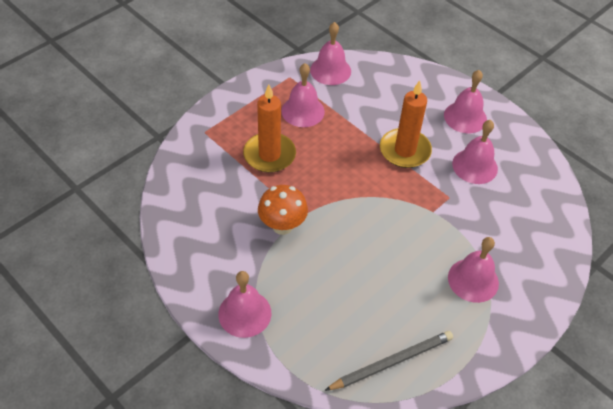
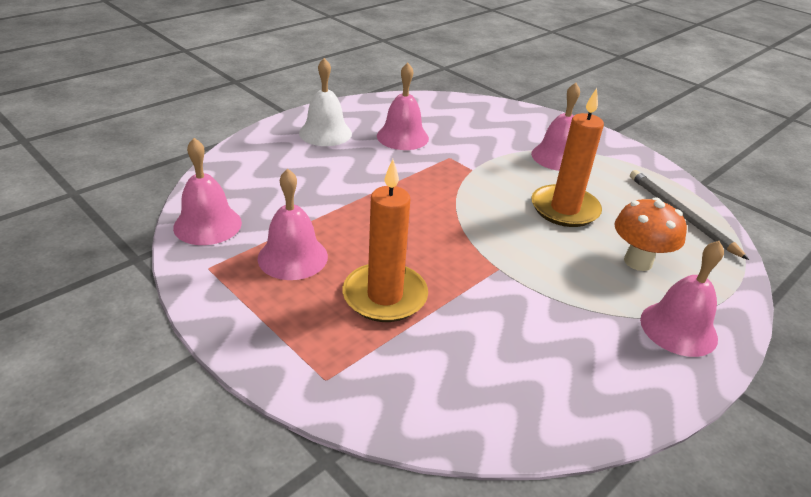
camera: 90 degrees left, 15 degrees down
(282, 226) = (521, 287): orange mushroom -> orange mushroom (638, 261)
(405, 150) = (378, 178): orange candle -> orange candle (564, 209)
(465, 117) = (325, 133): pink bell -> white bell

